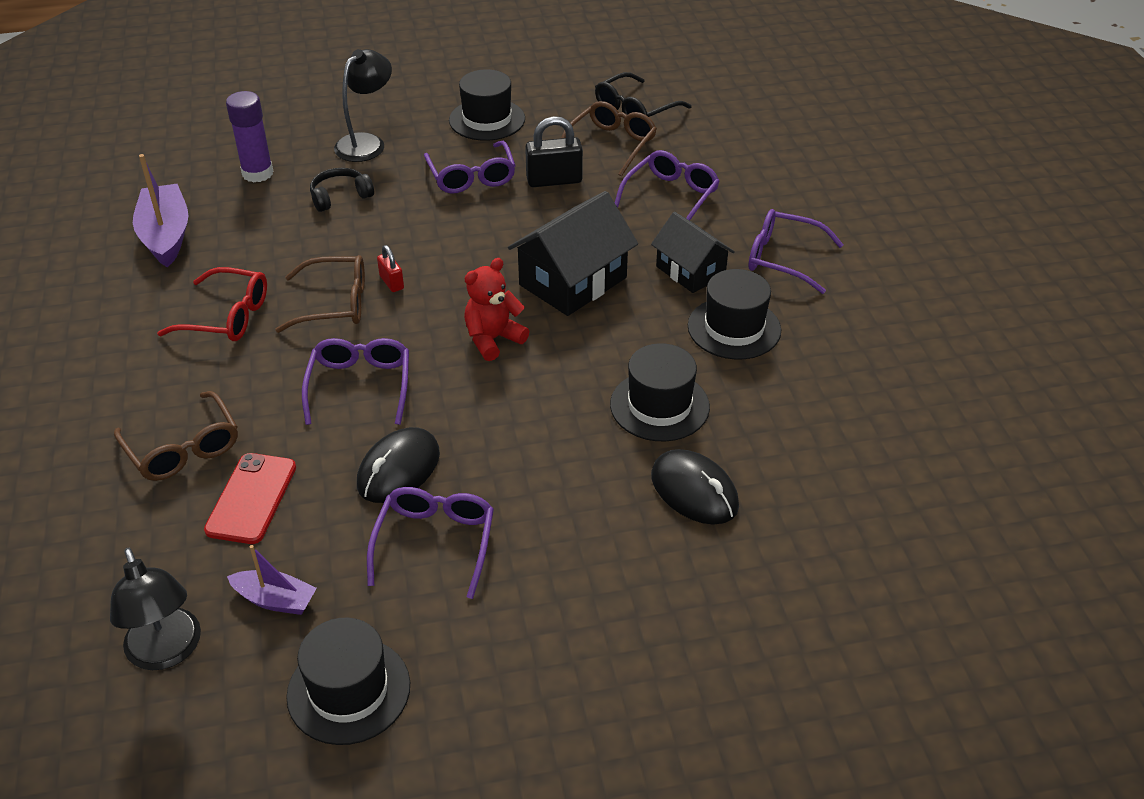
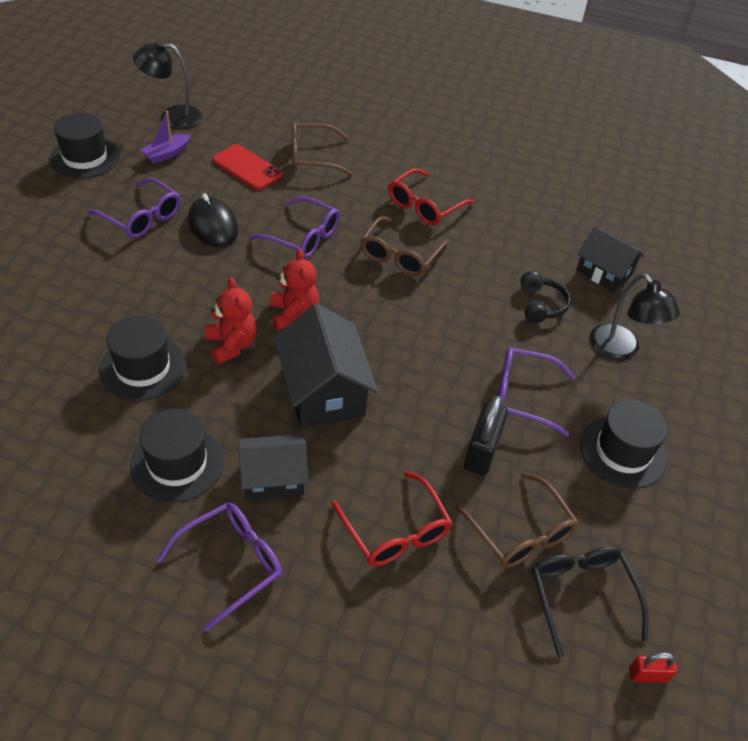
camera: 115 degrees right, 5 degrees up
(166, 236) = (542, 206): purple boat -> none
(257, 173) = (604, 272): purple glue stick -> black house
(391, 282) = (403, 291): red padlock -> red padlock (648, 675)
(573, 361) = (231, 345): none -> red teddy bear
(671, 196) = (395, 531): purple glasses -> red glasses
(694, 491) = (53, 342): black mouse -> none

